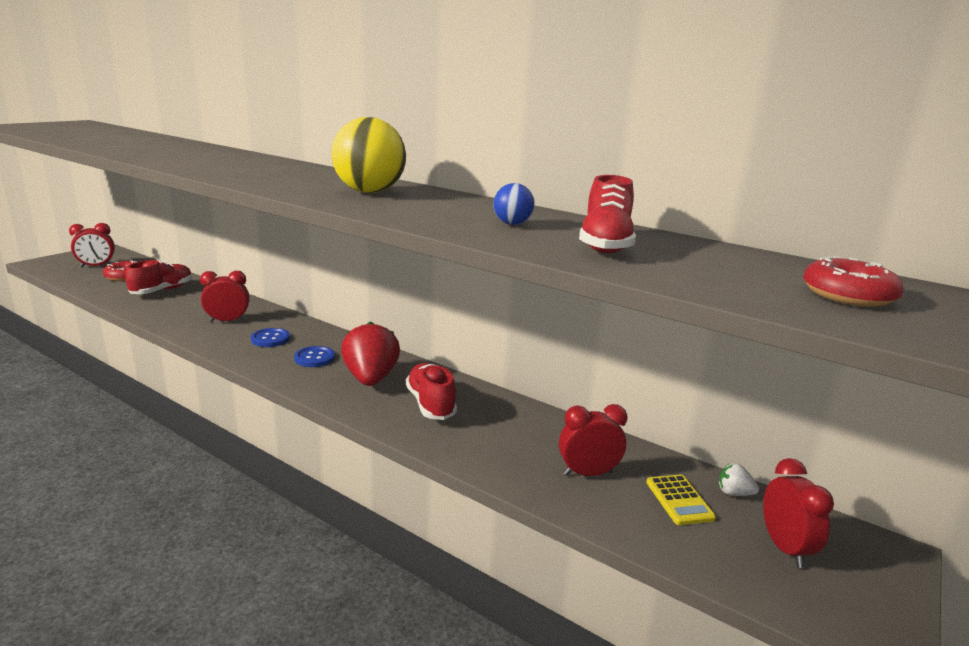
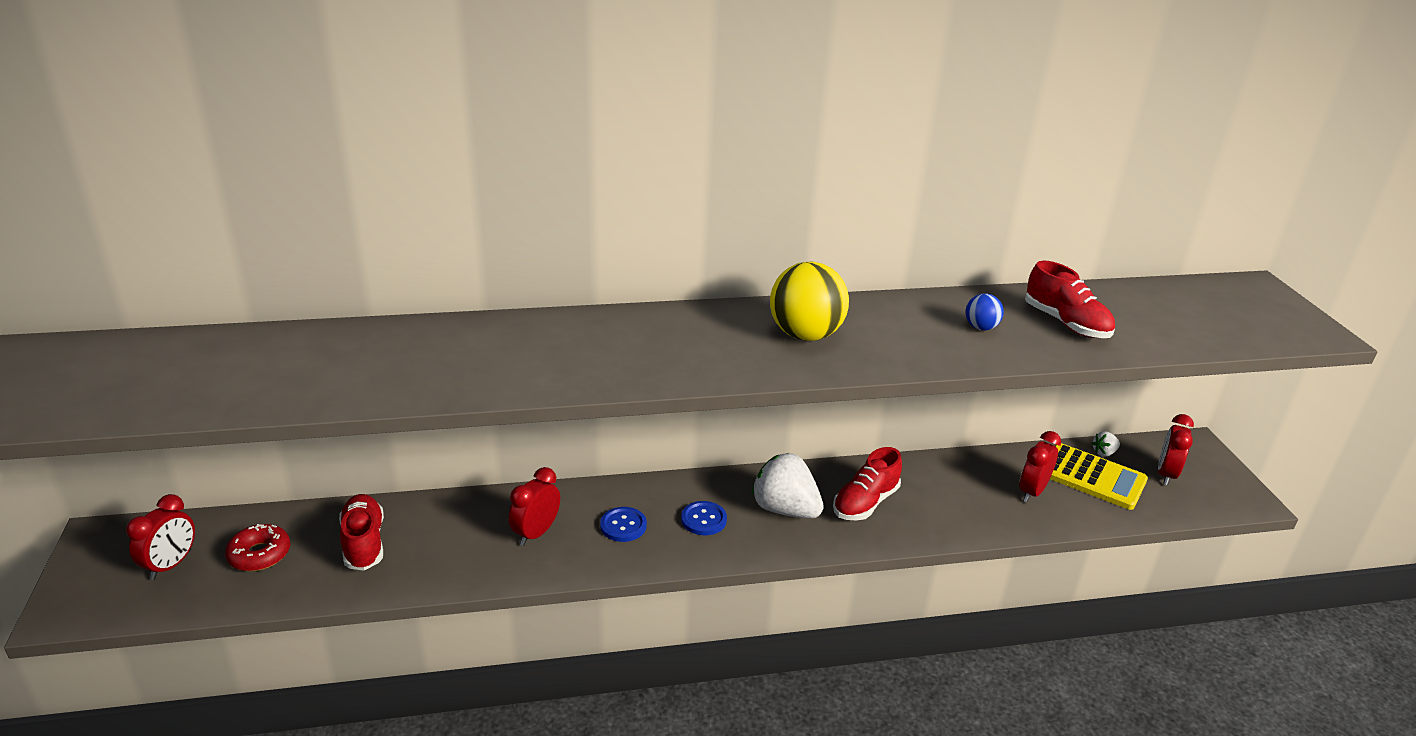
camera: 45 degrees left, 10 degrees up
(370, 379) = (785, 509): red strawberry -> white strawberry
(430, 404) = (865, 503): red shoe -> red shoe turned 75 degrees counterclockwise
(679, 500) = (1092, 477): yellow calculator -> yellow calculator, size x1.76
(784, 548) = (1166, 474): red clock -> red clock turned 105 degrees counterclockwise
(848, 295) = (1222, 313): red donut -> none

